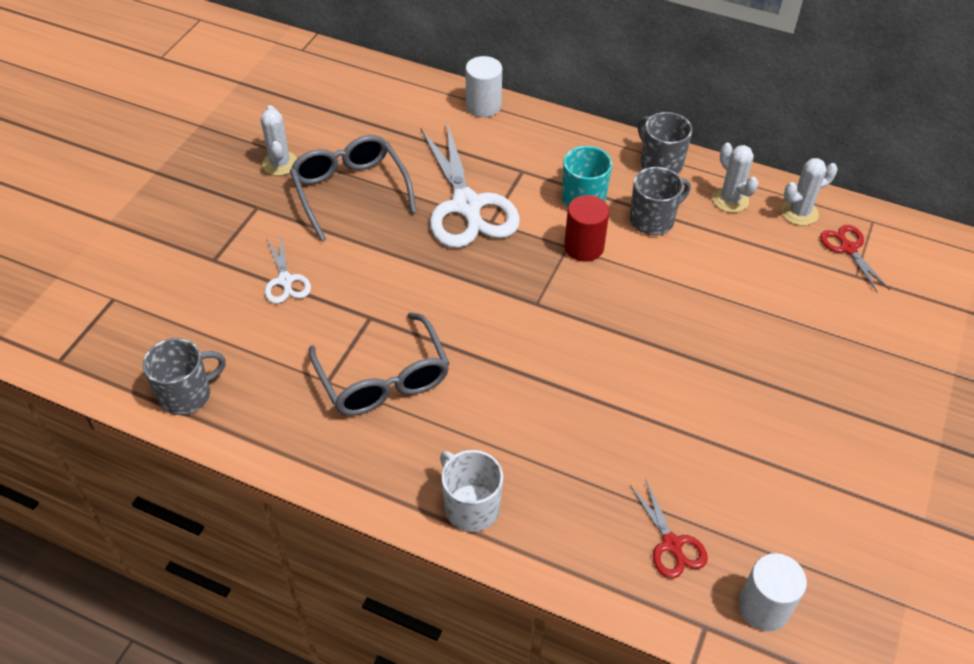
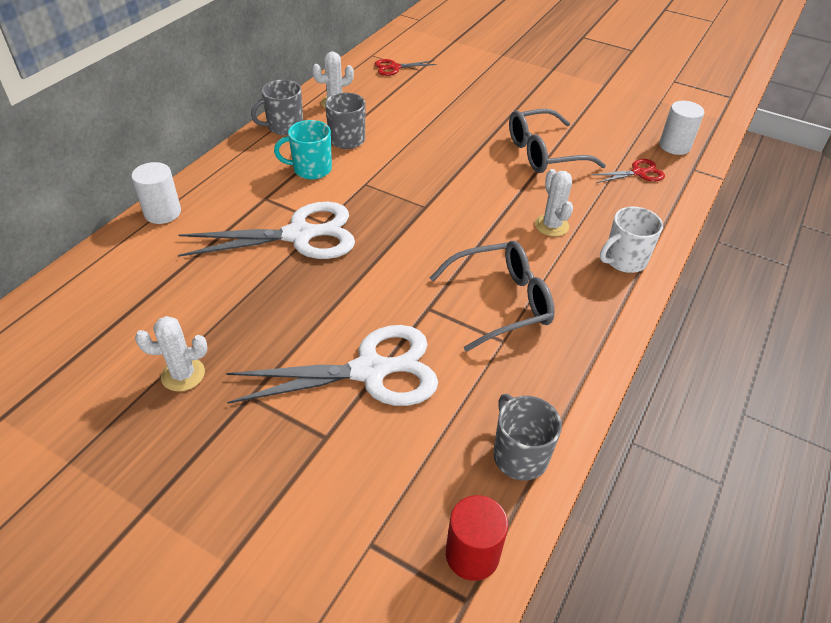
camera: 85 degrees left, 5 degrees down
(285, 281) = (371, 371): white scissors -> white scissors, size x2.06
(350, 191) = (251, 315): grey glasses -> grey glasses (544, 153)
(584, 247) = (367, 175): red cylinder -> red cylinder (472, 554)
(799, 212) = (356, 78): white cactus -> white cactus (551, 225)

